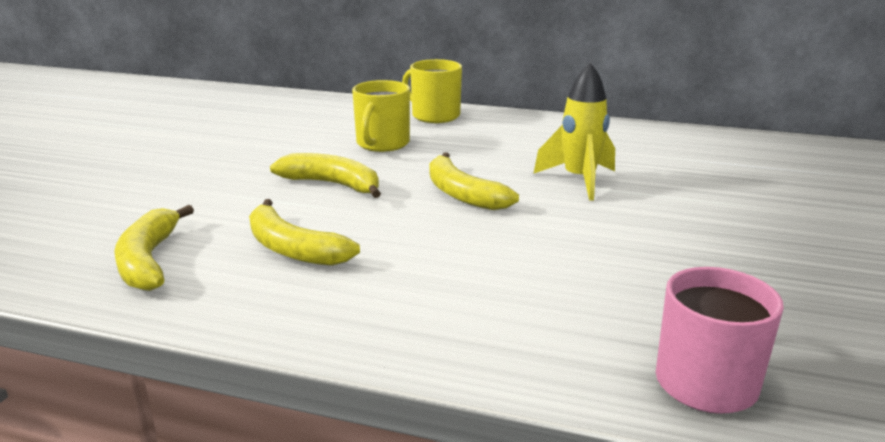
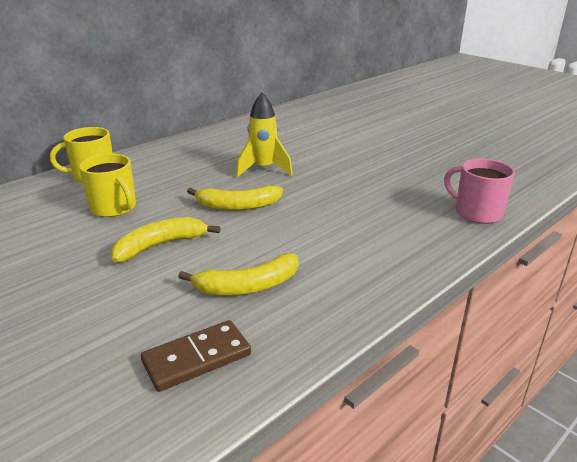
camera: 60 degrees left, 5 degrees up
(149, 260) = (197, 358): yellow banana -> brown domino

